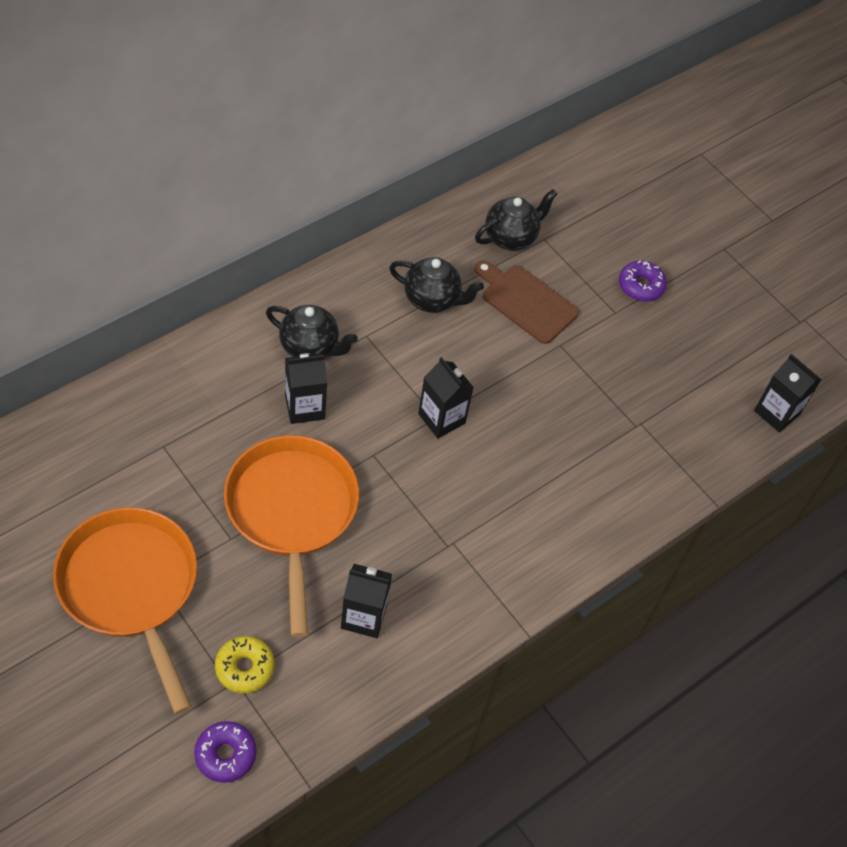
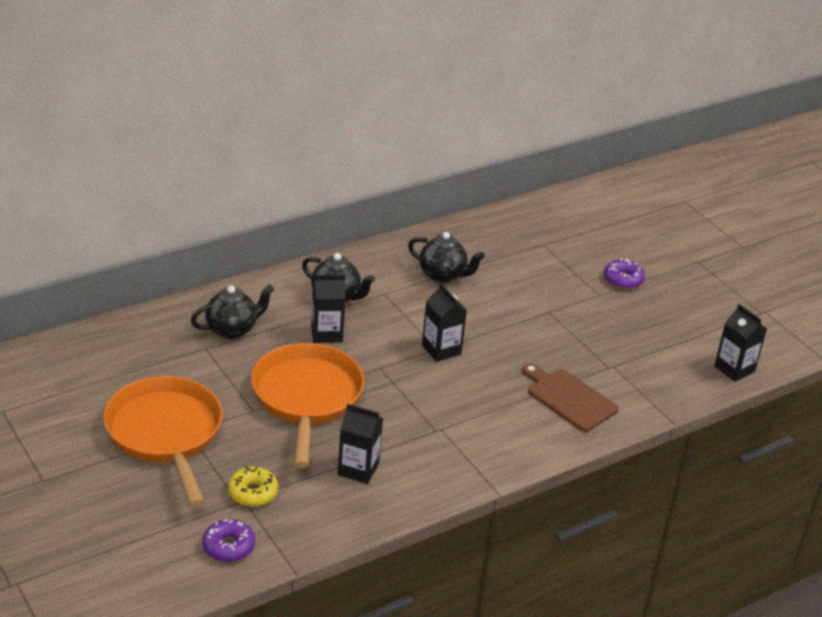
camera: 10 degrees right, 20 degrees down
(511, 237) = (514, 242): black teapot -> black teapot (232, 329)
(526, 302) = (523, 282): brown cutting board -> brown cutting board (569, 398)

